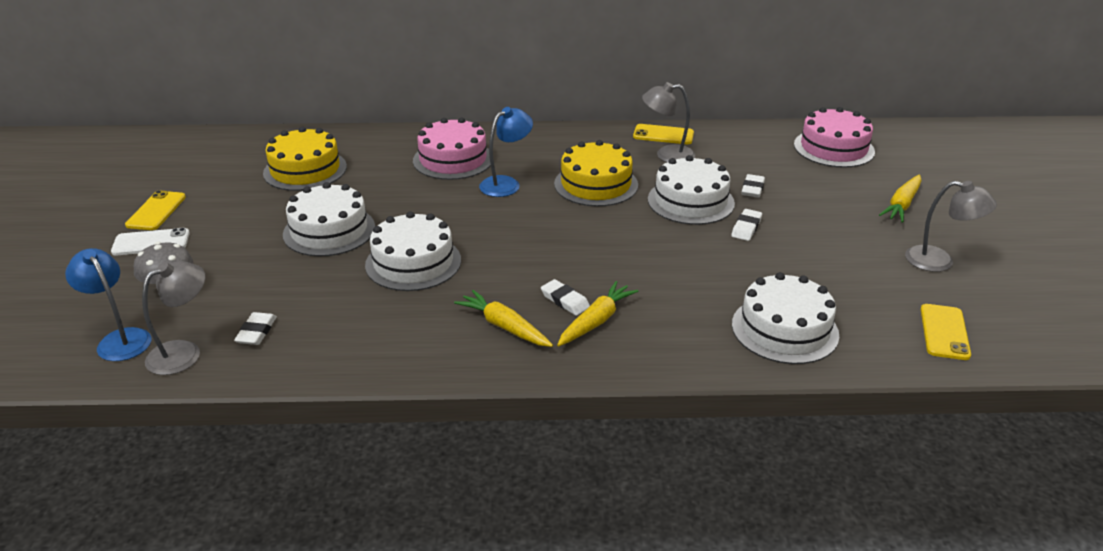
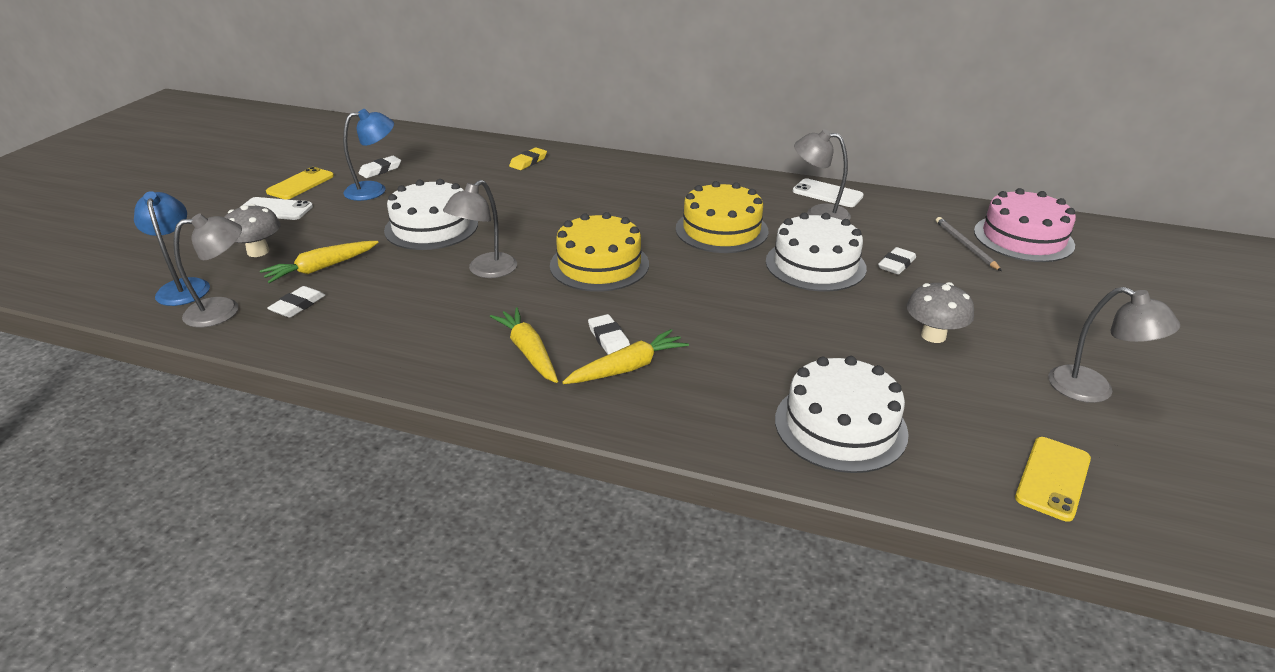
camera: 20 degrees right, 0 degrees up
(305, 170) = (451, 170): yellow cake -> yellow cake (599, 264)
(376, 148) = (528, 162): none -> yellow eraser
(413, 262) = (486, 271): white cake -> grey lamp
(453, 159) = (593, 183): pink cake -> none
(506, 183) = (629, 213): blue lamp -> blue lamp (374, 190)
(663, 135) = (827, 194): yellow phone -> white phone
(746, 228) = (863, 304): white eraser -> white eraser (380, 170)
(795, 162) = (965, 245): none -> grey pencil
(811, 243) = (933, 335): none -> grey mushroom
(902, 205) = (1077, 315): yellow carrot -> yellow carrot (321, 268)

